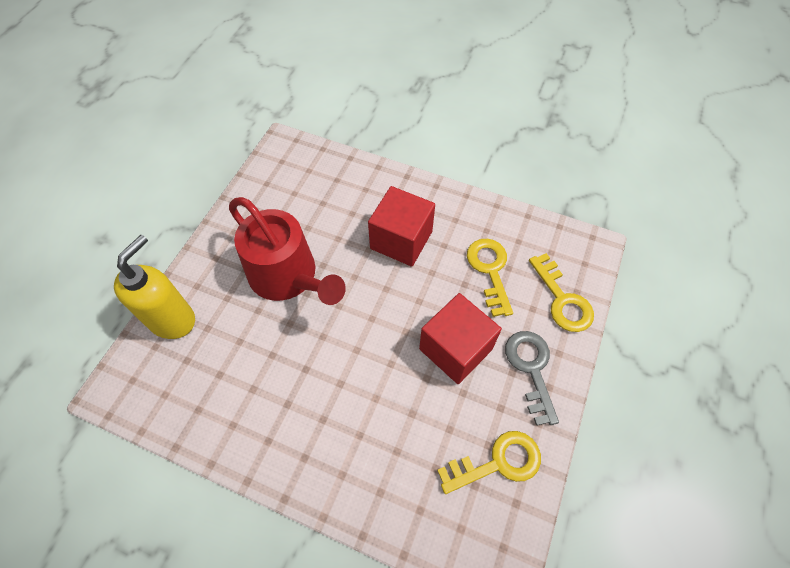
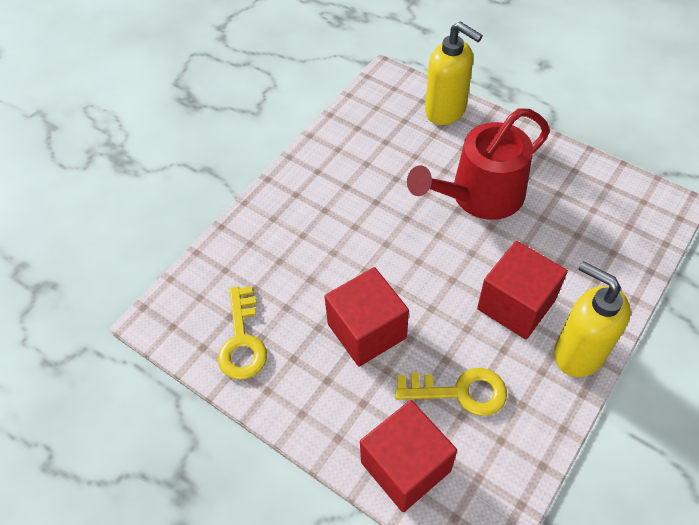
camera: 105 degrees right, 5 degrees down
(434, 199) = (578, 353): none -> yellow soap dispenser
(531, 369) = (326, 400): grey key -> none
(562, 299) = (405, 466): yellow key -> red cube

